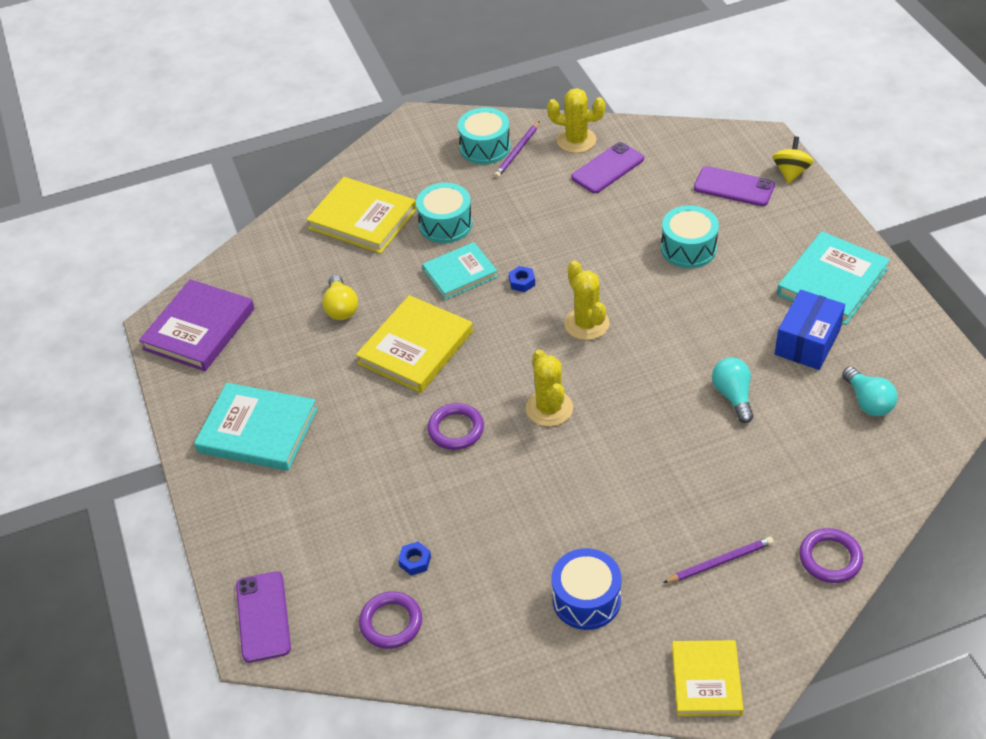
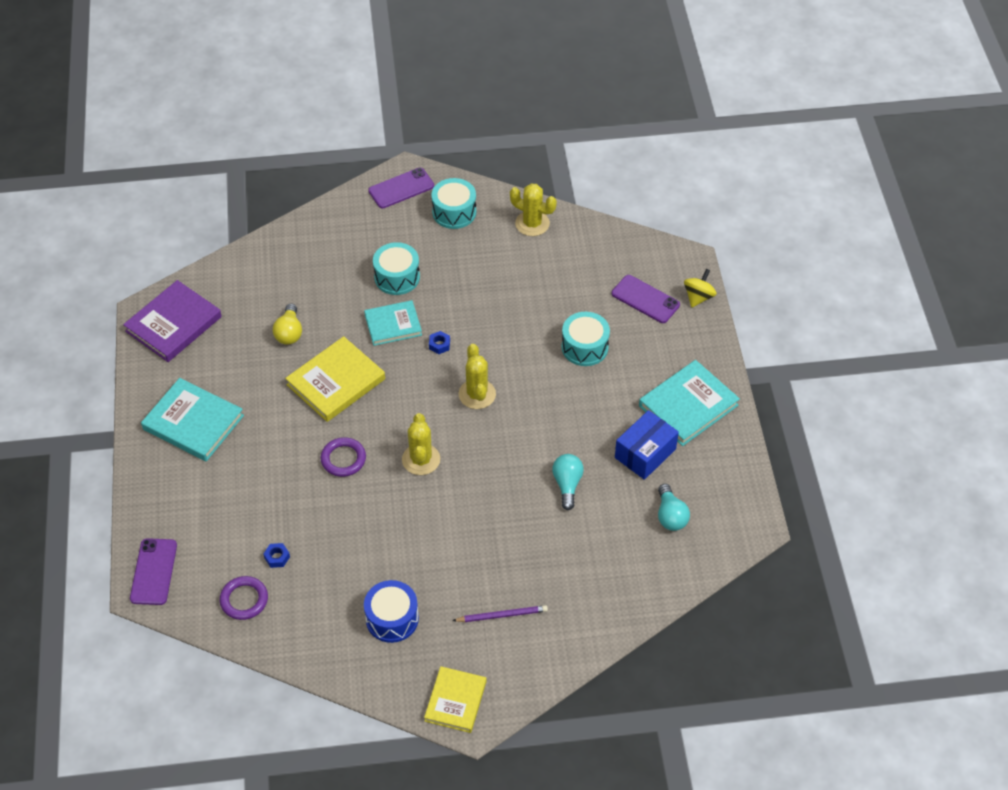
camera: 10 degrees right, 5 degrees up
(362, 219) = (332, 256): yellow book -> none
(517, 151) = (479, 222): purple pencil -> none
(607, 168) = (548, 256): purple phone -> purple phone (401, 188)
(830, 558) = (585, 633): purple ring -> none

